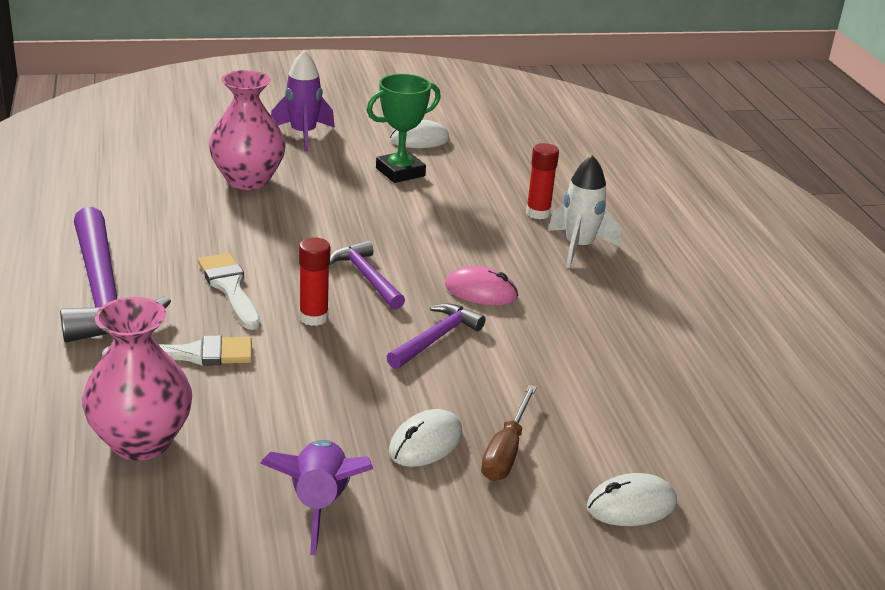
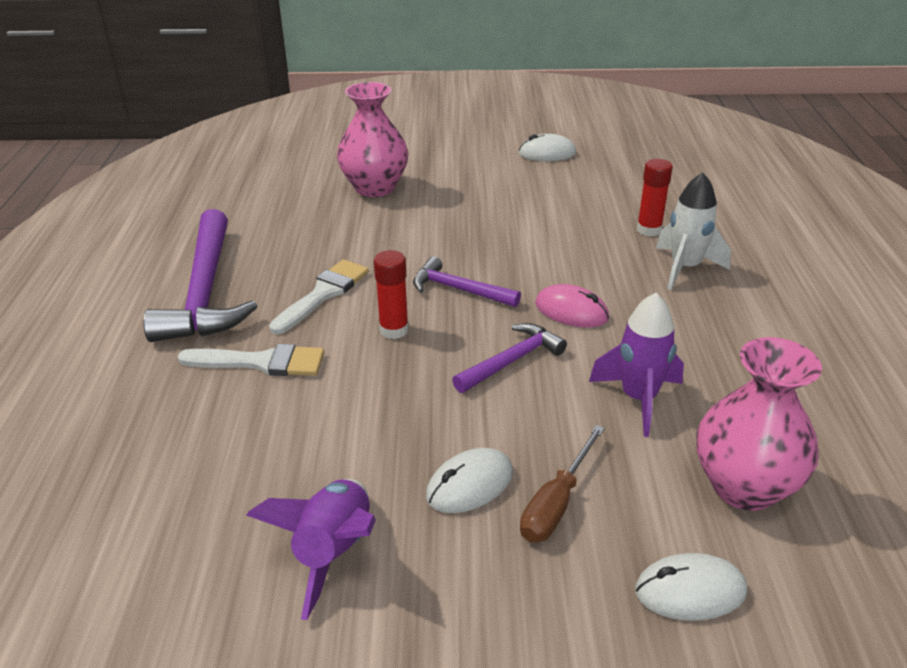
camera: 15 degrees right, 5 degrees up
(141, 441) = (180, 456): pink vase -> pink vase (744, 487)
(230, 288) = (323, 294): white brush -> white brush turned 45 degrees clockwise
(303, 135) = (439, 146): purple rocket -> purple rocket (638, 399)
(367, 277) = (459, 290): purple hammer -> purple hammer turned 45 degrees counterclockwise
(400, 172) = (520, 184): green trophy -> none

